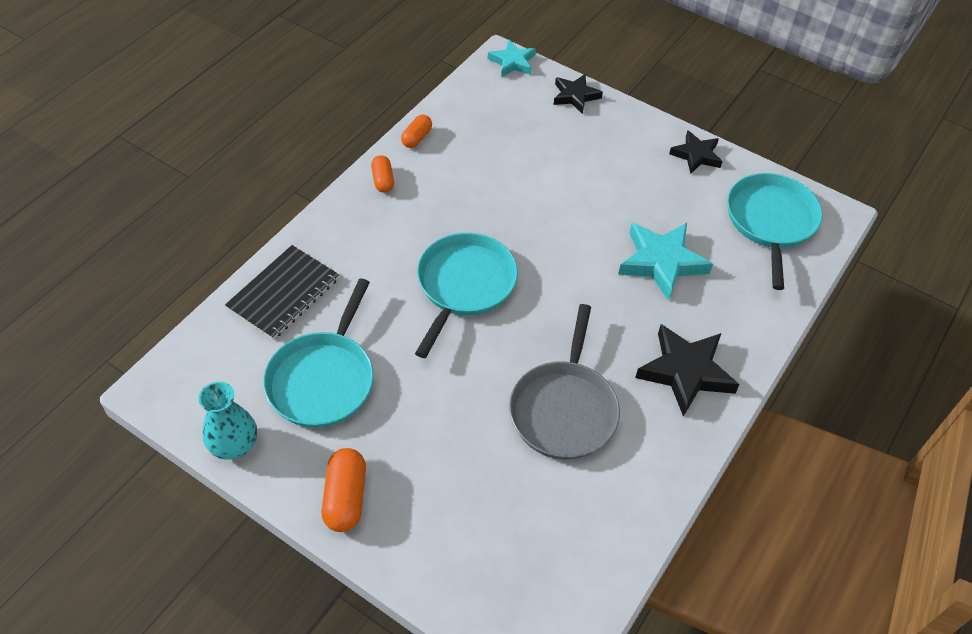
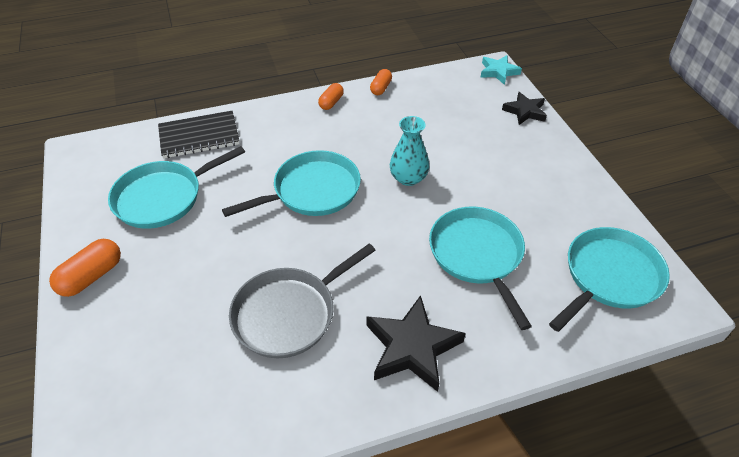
camera: 40 degrees right, 5 degrees down
(234, 444) = (74, 204): turquoise vase -> turquoise vase (408, 178)
(417, 138) = (381, 88): orange capsule -> orange capsule turned 45 degrees counterclockwise
(662, 262) = (477, 255): turquoise star -> turquoise pan
(696, 155) = (587, 194): black star -> none

